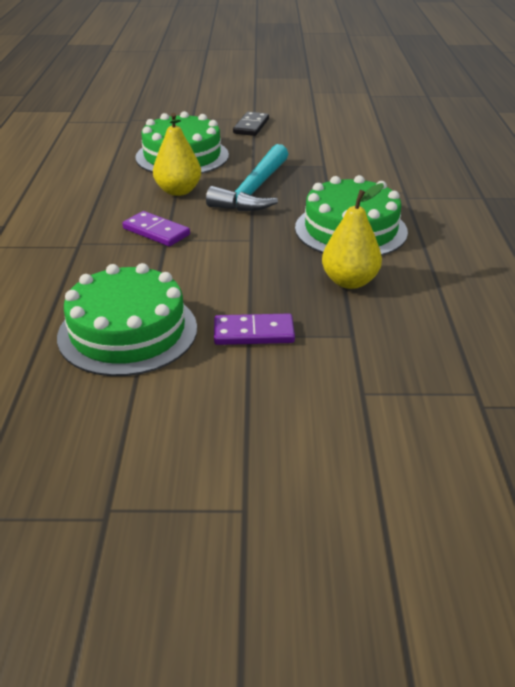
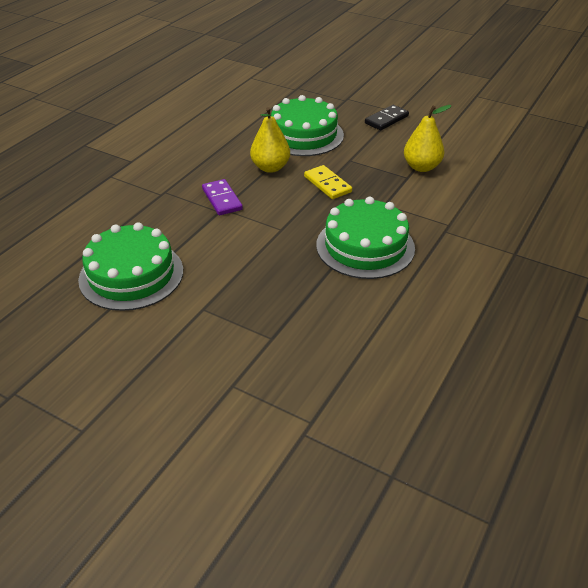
camera: 30 degrees right, 5 degrees up
(253, 333) = (207, 308): purple domino -> none
(254, 190) = (327, 184): turquoise hammer -> yellow domino
(349, 281) = (316, 292): yellow pear -> yellow pear (421, 167)

